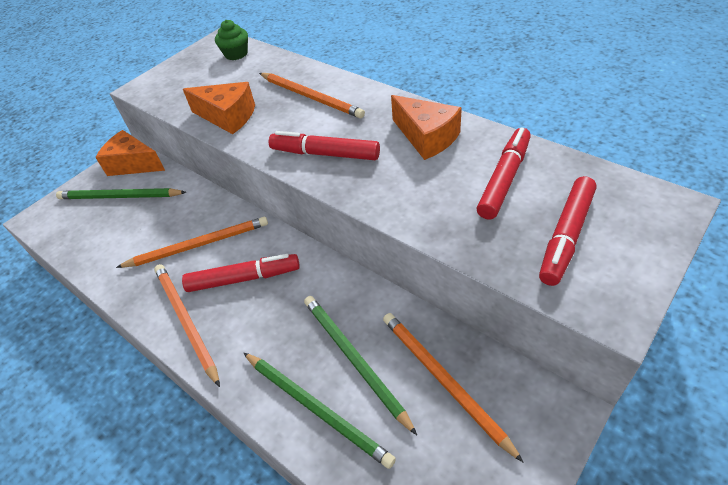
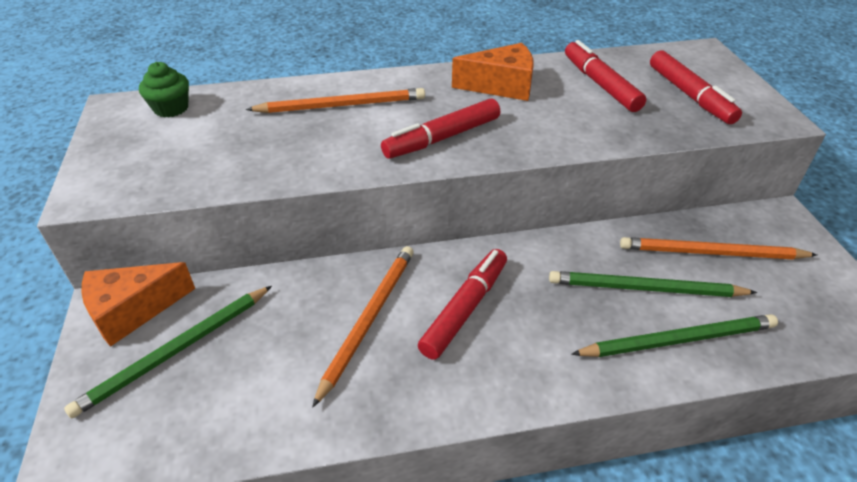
camera: 55 degrees left, 5 degrees down
(186, 321) = (473, 383): orange pencil -> none
(228, 117) = (278, 162): orange cheese -> none

